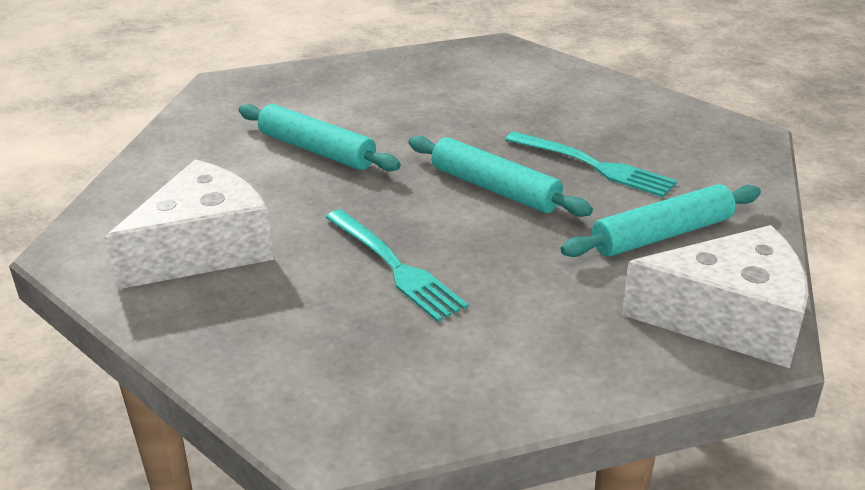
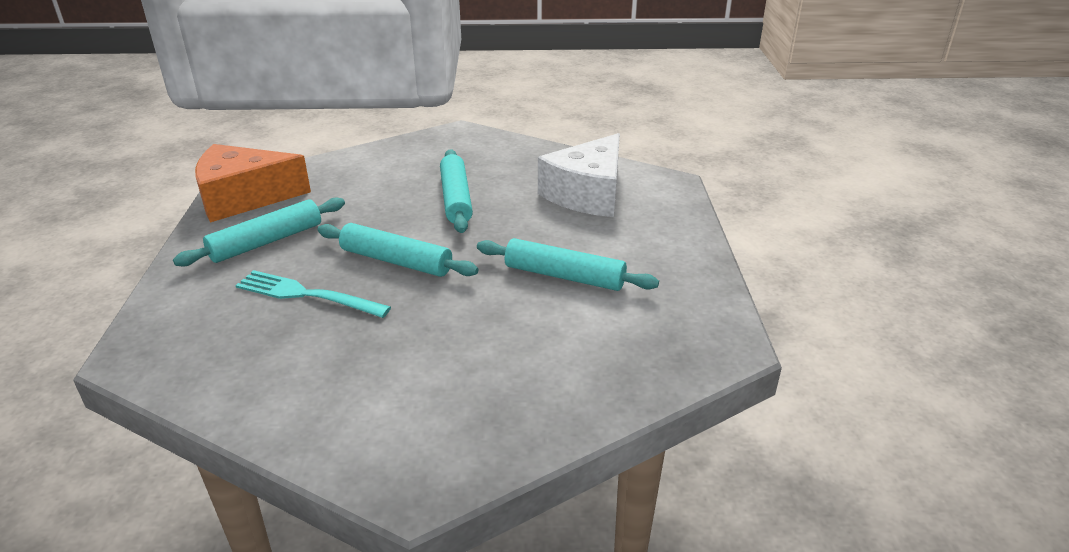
camera: 165 degrees right, 0 degrees up
(395, 267) = (456, 199): turquoise fork -> turquoise rolling pin
(729, 318) = (244, 198): white cheese -> orange cheese

